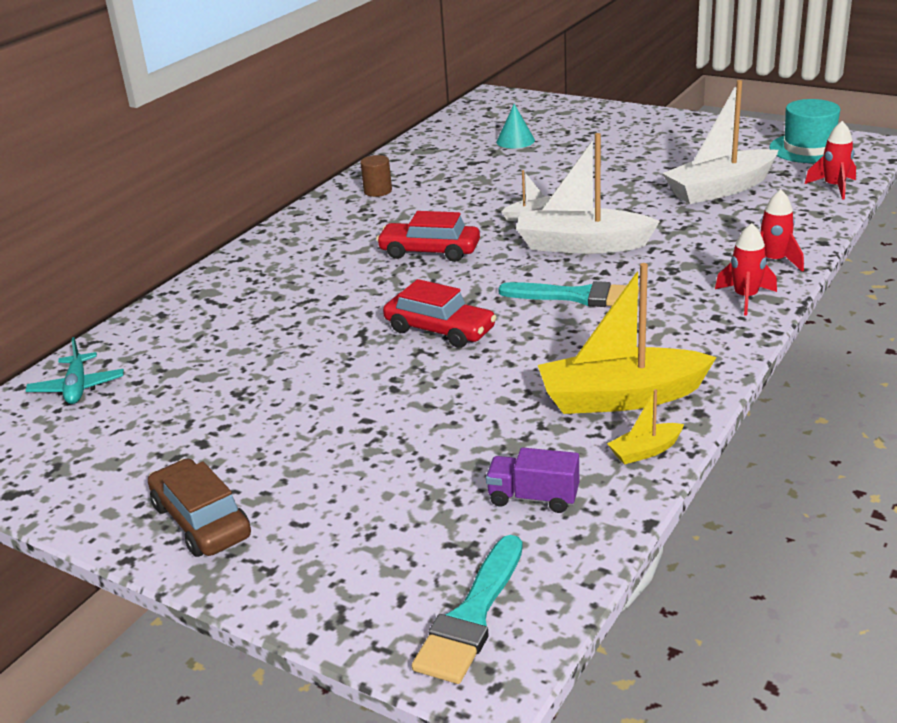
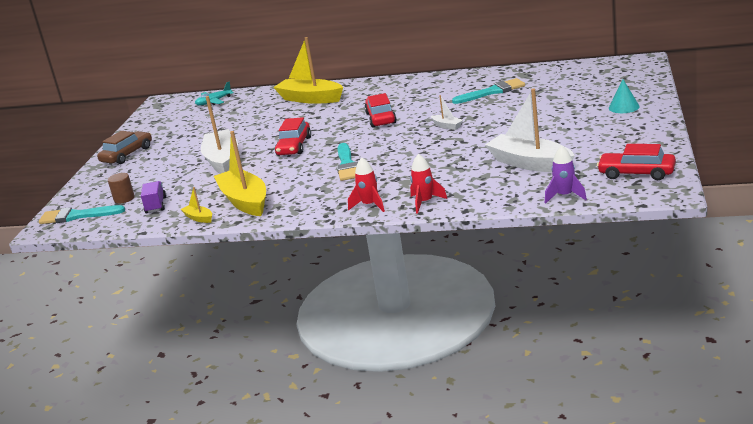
camera: 70 degrees right, 5 degrees down
(246, 294) = (310, 99): none -> yellow boat
(378, 191) = (451, 83): brown cylinder -> brown cylinder (124, 199)
(454, 174) = (492, 92): none -> turquoise brush
(515, 141) = (562, 90): turquoise cone -> turquoise cone (624, 107)
(581, 245) = (413, 149): white boat -> white boat (222, 160)
(808, 148) = (636, 173): turquoise hat -> red car
(834, 187) = (565, 196): red rocket -> purple rocket

